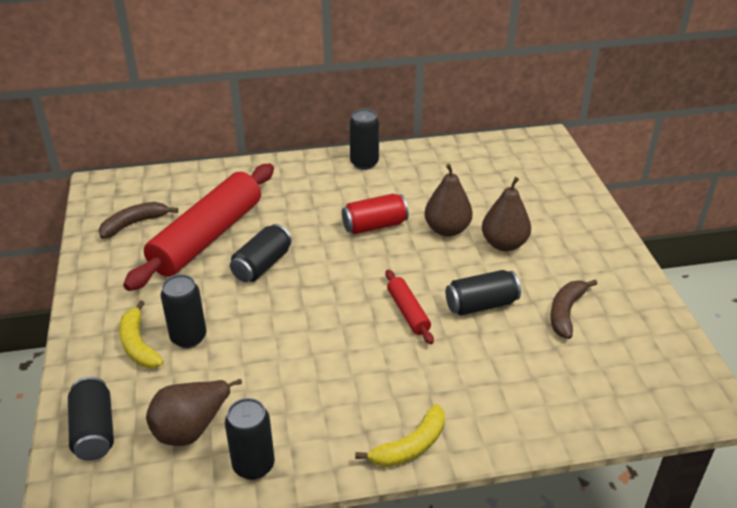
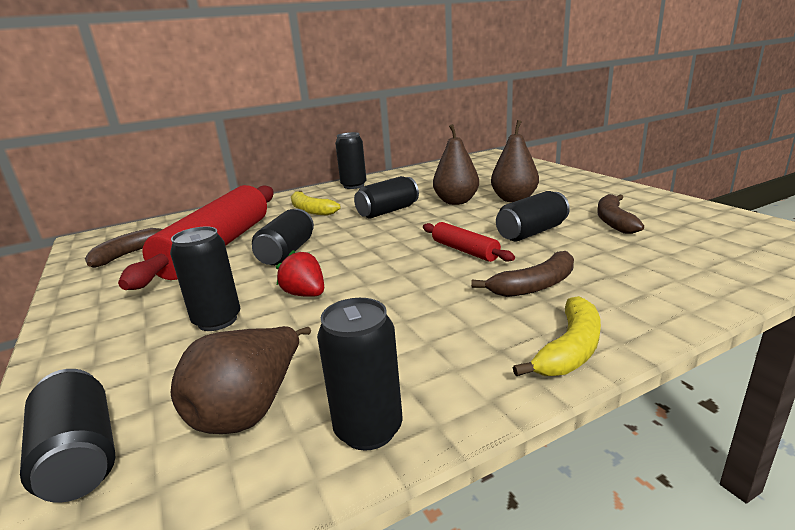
camera: 15 degrees left, 15 degrees down
(138, 345) = (147, 342): yellow banana -> yellow banana (311, 210)
(258, 328) = (305, 294): none -> red strawberry
(374, 226) = (388, 211): red can -> black can
(433, 375) = (534, 286): none -> brown banana

